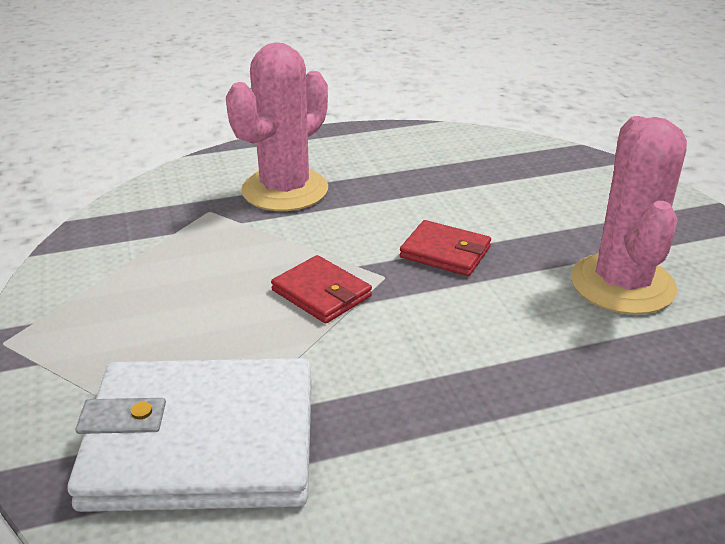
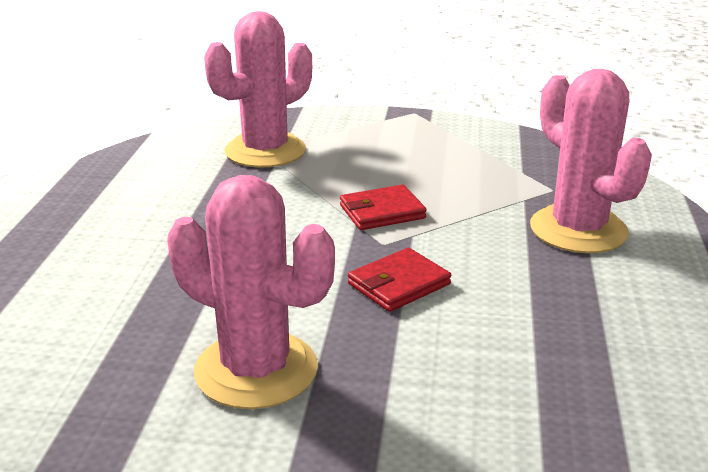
camera: 115 degrees right, 5 degrees down
(201, 443) = (265, 151): white wallet -> pink cactus

